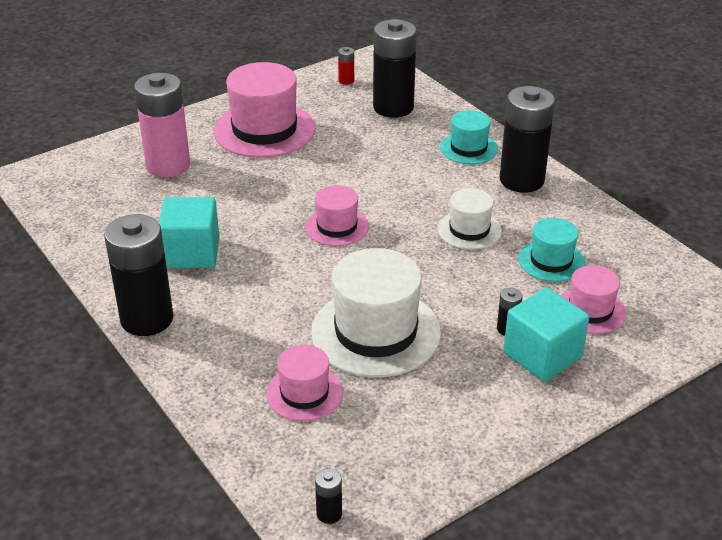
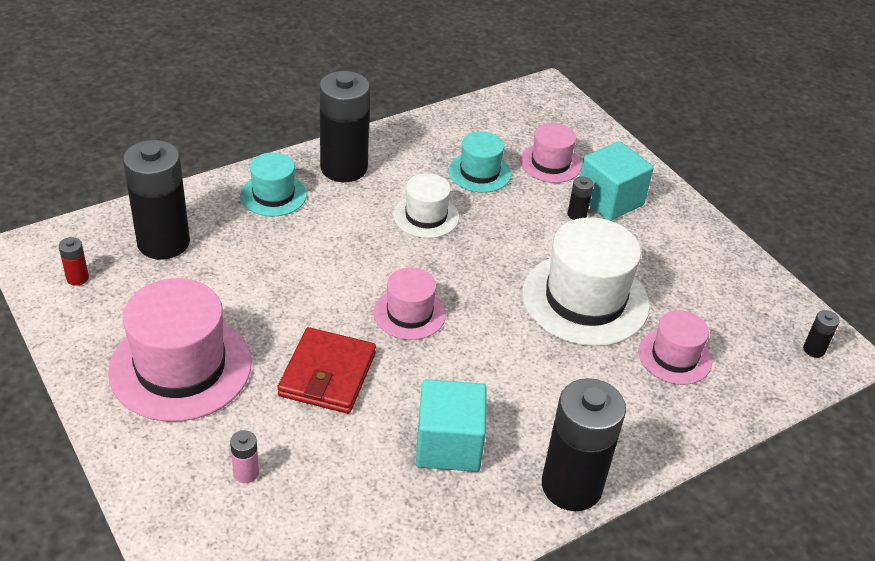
camera: 90 degrees left, 5 degrees up
(168, 166) = (246, 473): pink battery -> pink battery, size x0.40
(262, 191) = (327, 374): none -> red wallet

